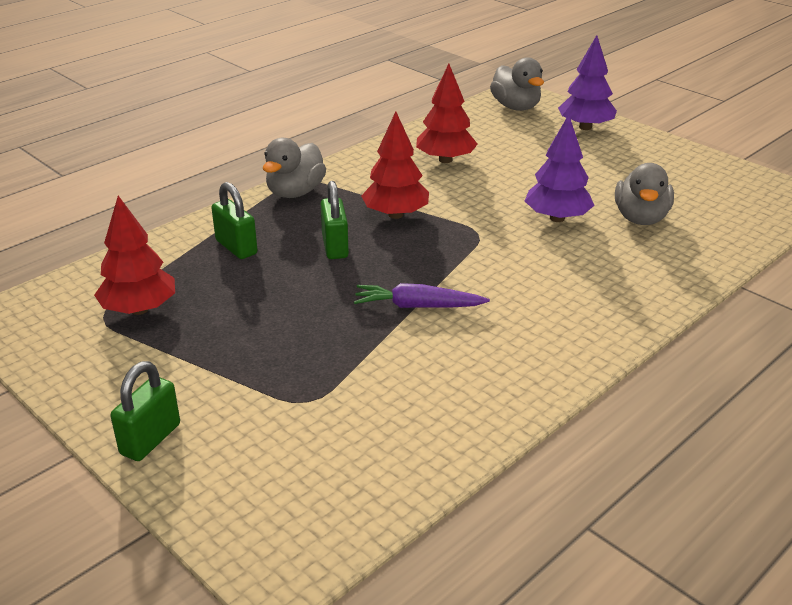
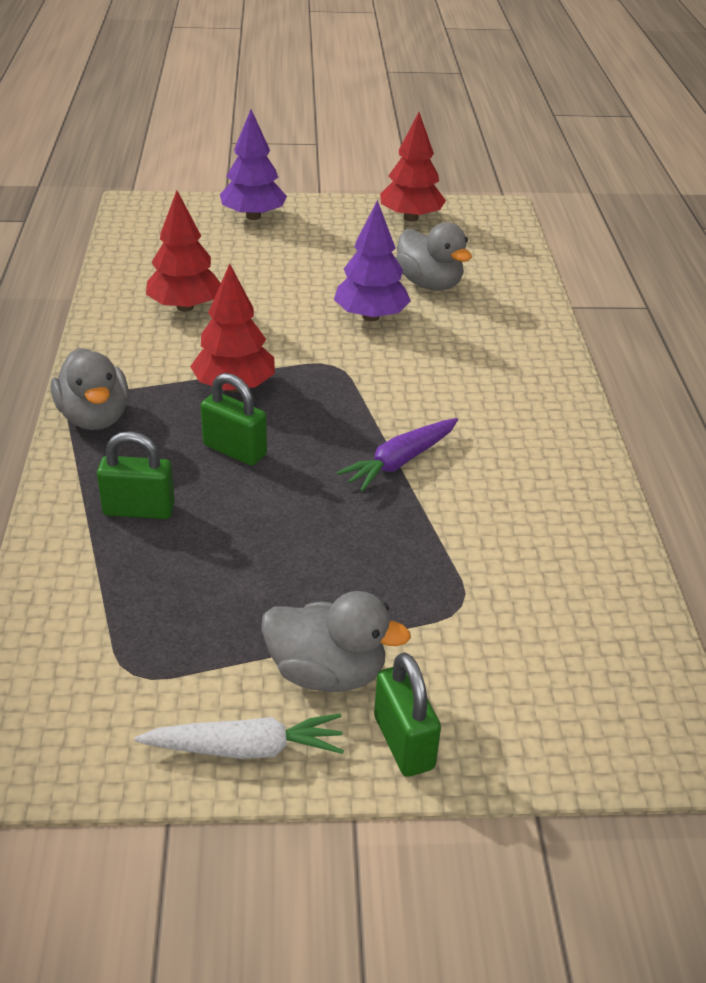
camera: 50 degrees left, 5 degrees up
(84, 383) = (245, 748): none -> white carrot
(139, 309) = (158, 637): red tree -> red tree (410, 218)
(516, 107) = (158, 221): grey duck -> grey duck (327, 672)

